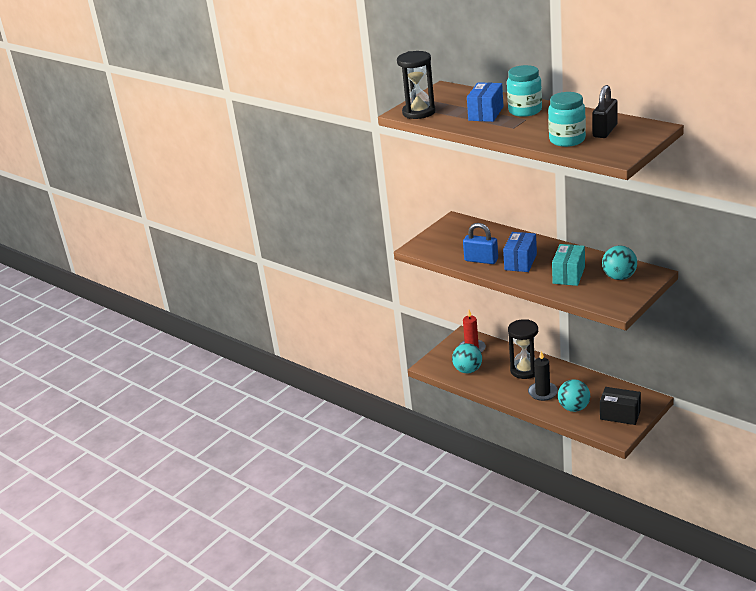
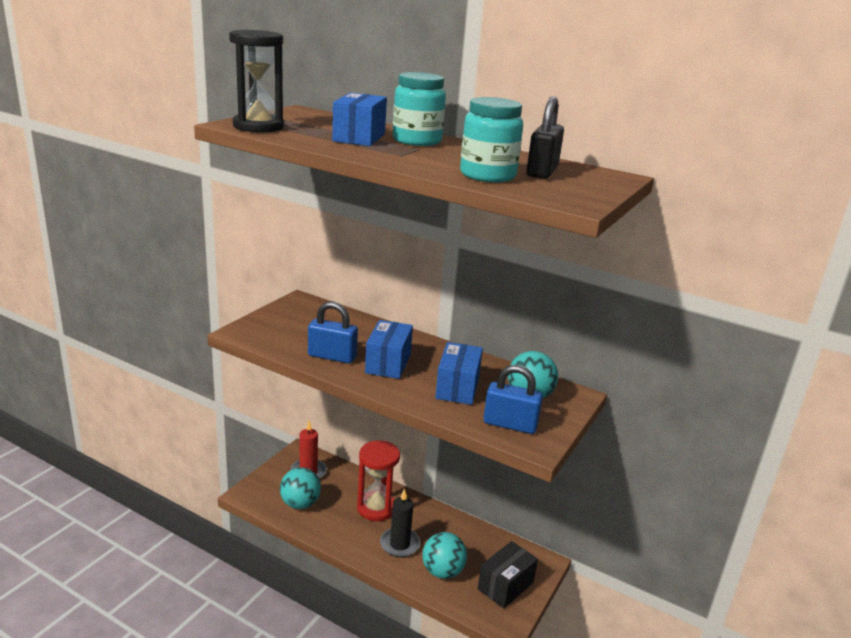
camera: 15 degrees left, 5 degrees down
(525, 370) = (376, 508): black hourglass -> red hourglass
(569, 275) = (457, 388): turquoise box -> blue box
(602, 296) = (510, 424): none -> blue padlock
(620, 415) = (505, 586): black box -> black box turned 60 degrees counterclockwise

